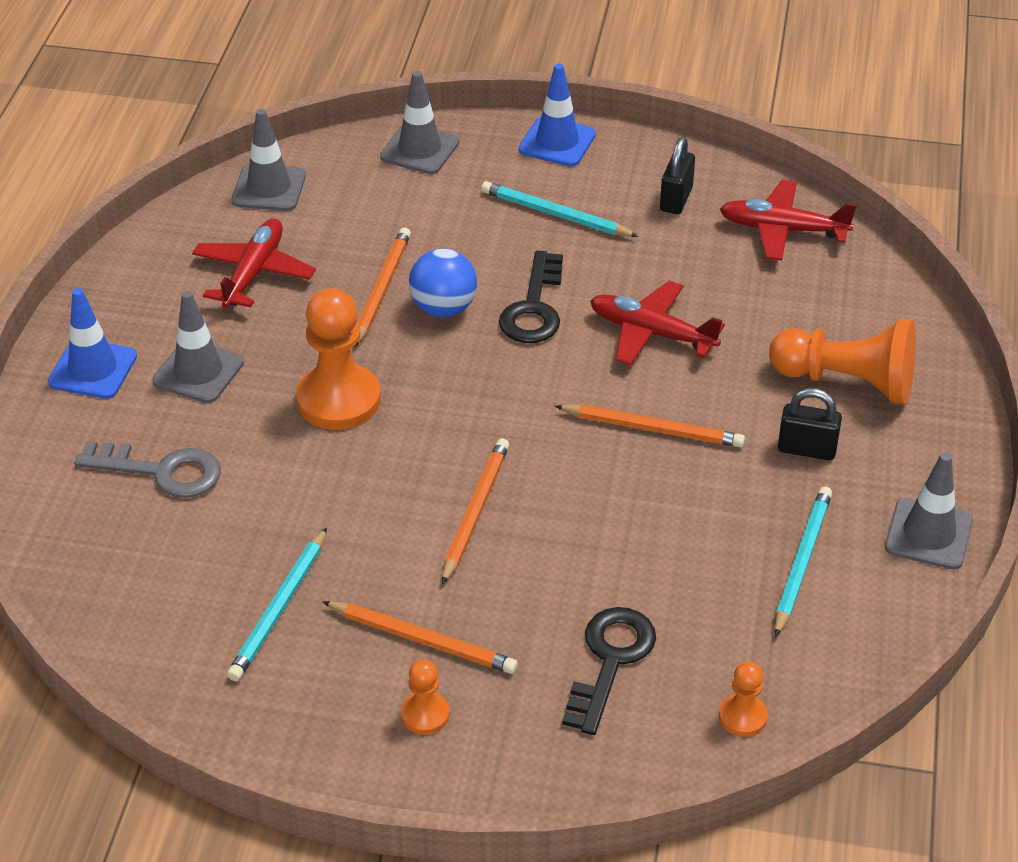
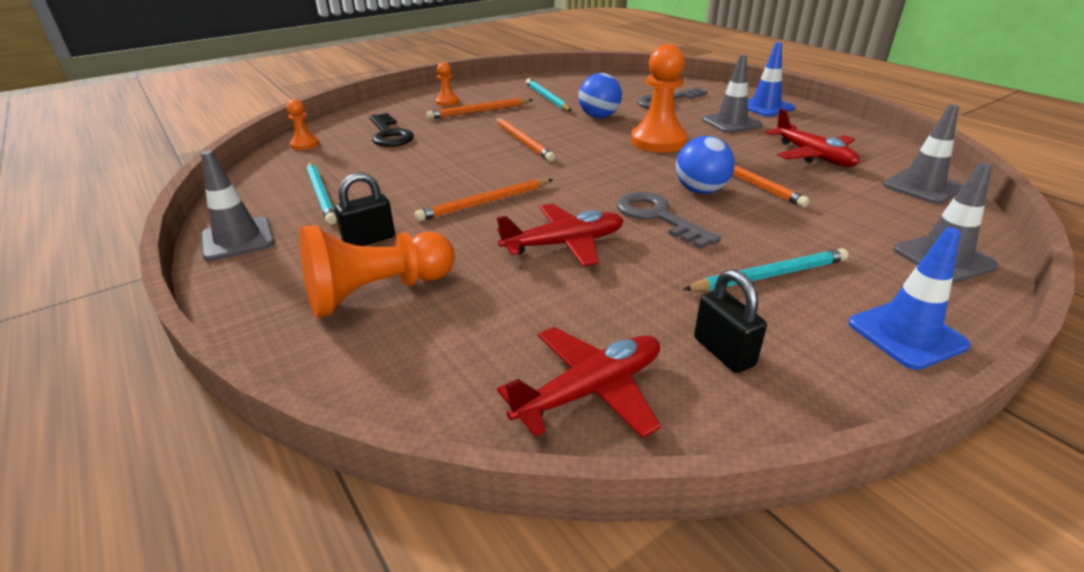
camera: 135 degrees right, 10 degrees down
(304, 500) = (599, 117): none -> blue ball
(534, 308) = (657, 217): black key -> grey key

